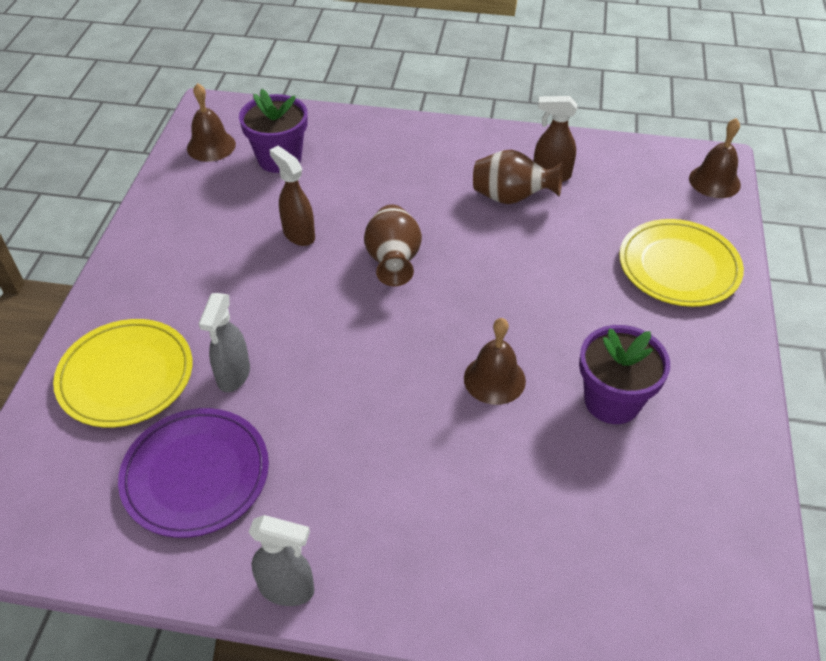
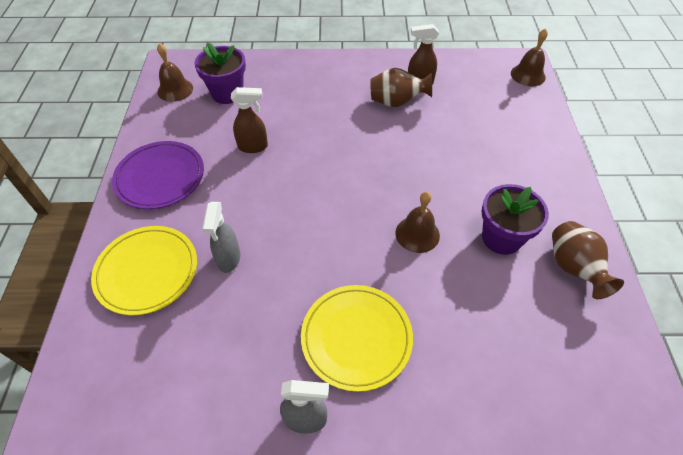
camera: 10 degrees left, 5 degrees up
(196, 475) = (217, 340): purple plate -> purple plate (160, 177)
(298, 234) = (253, 147): brown spray bottle -> brown spray bottle turned 135 degrees clockwise
(393, 261) = (326, 158): brown vase -> brown vase (573, 268)
(678, 267) = (520, 136): yellow plate -> yellow plate (356, 338)

